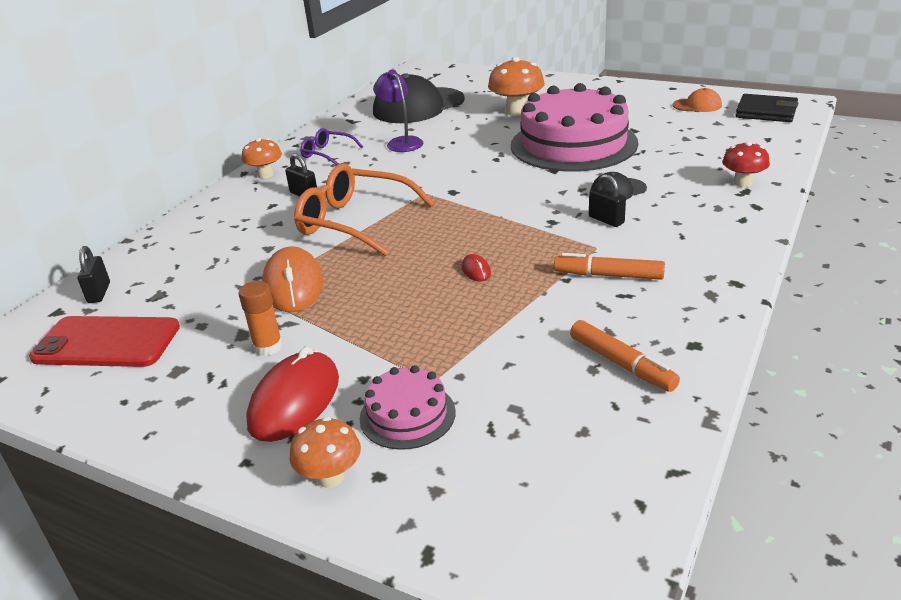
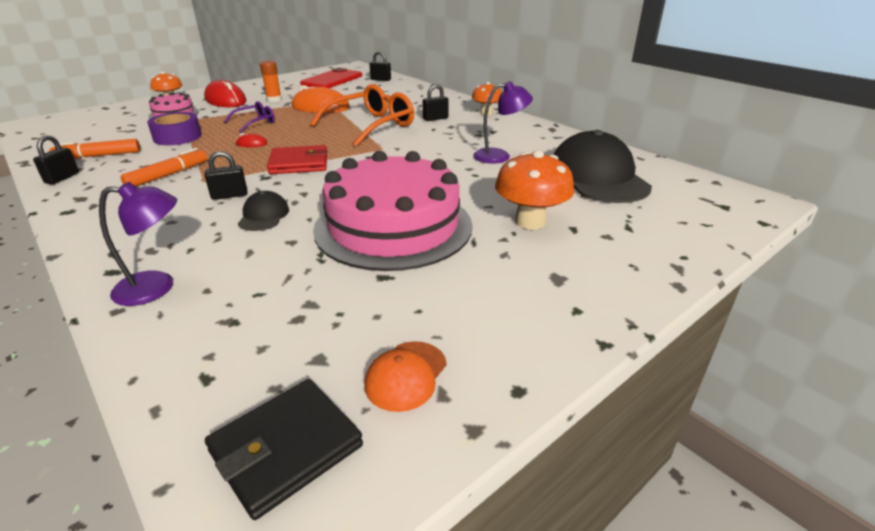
camera: 110 degrees right, 0 degrees up
(327, 153) = (505, 131): purple glasses -> purple glasses (255, 122)
(502, 340) = (177, 137): none -> purple tape
(504, 218) = (299, 163): none -> red wallet
(697, 343) = (62, 178): none -> black padlock
(742, 183) = (157, 287): red mushroom -> purple lamp

